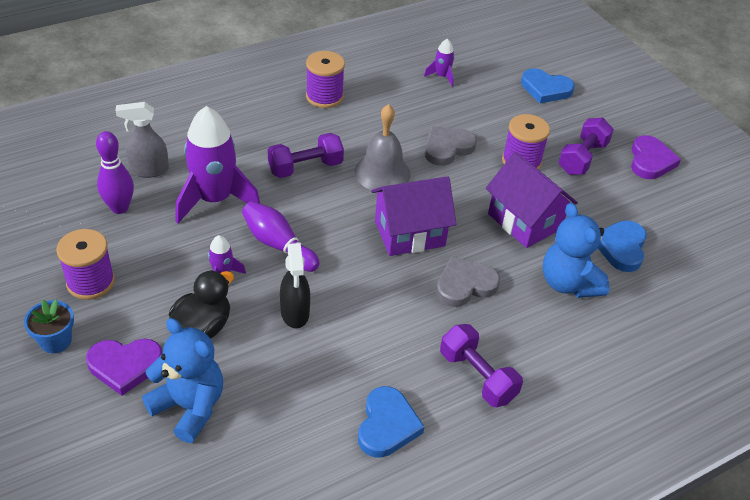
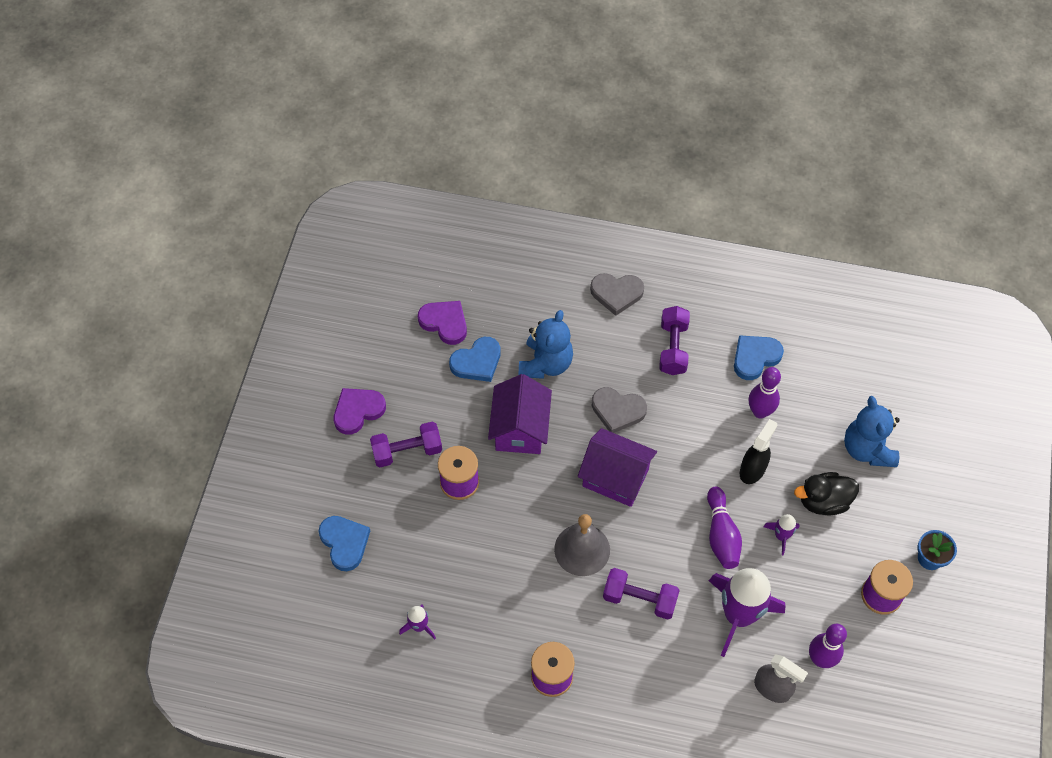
camera: 135 degrees left, 15 degrees up
(125, 366) = (892, 506): purple heart -> purple heart (444, 323)
(333, 371) = (760, 411): none -> purple bowling pin
(447, 148) = (504, 538): grey heart -> grey heart (616, 293)

